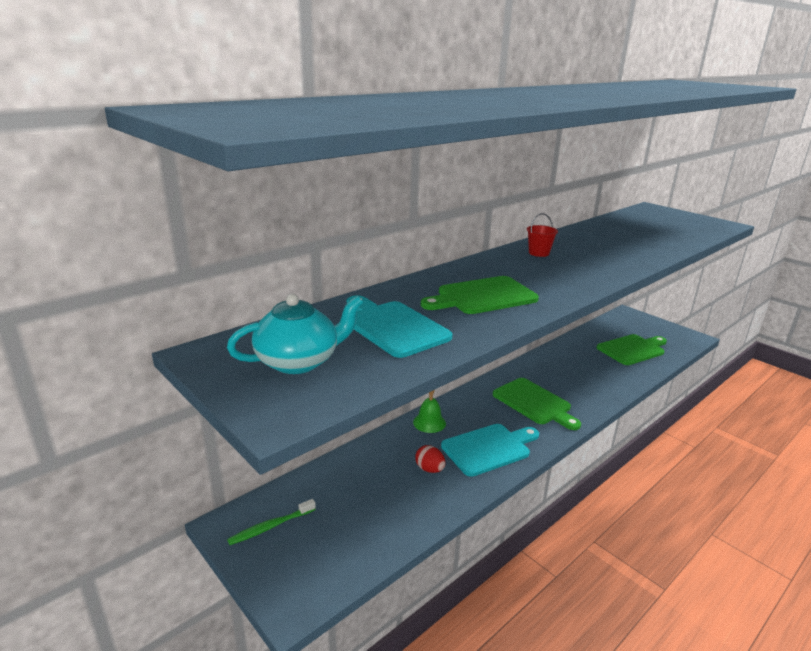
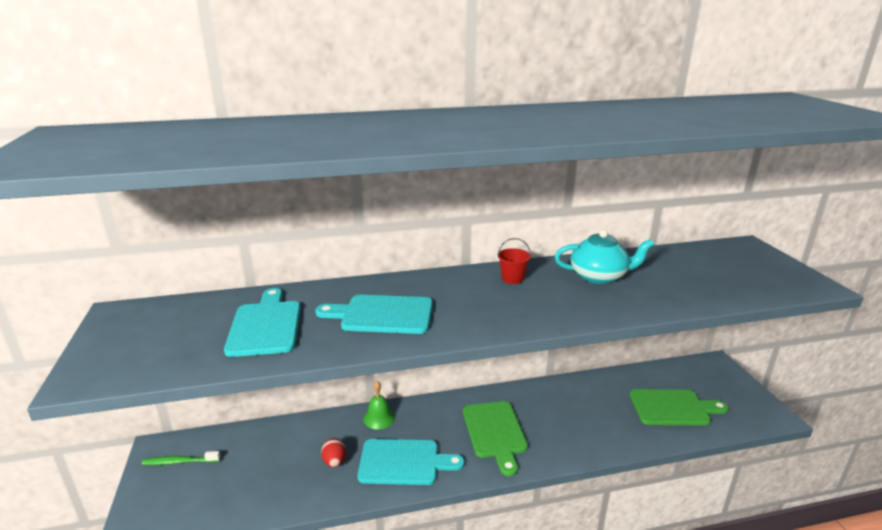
camera: 30 degrees right, 0 degrees up
(299, 361) = (159, 337): turquoise teapot -> turquoise teapot (599, 276)
(483, 296) = (382, 315): green cutting board -> turquoise cutting board

